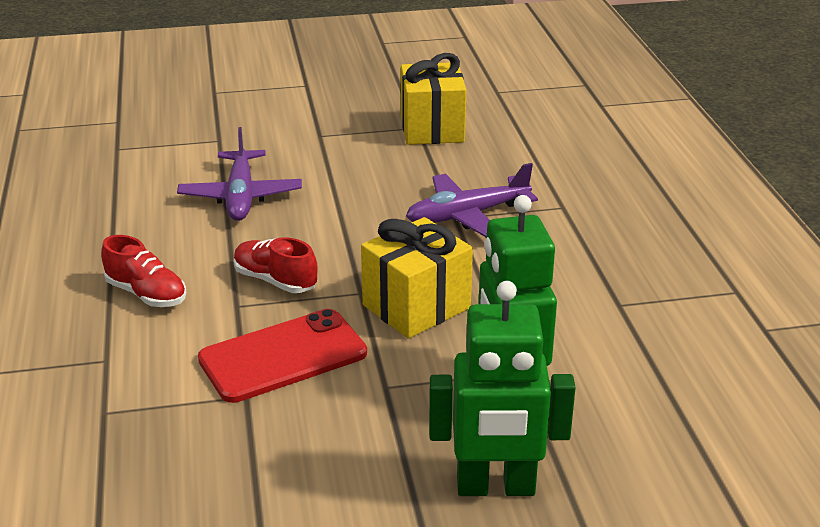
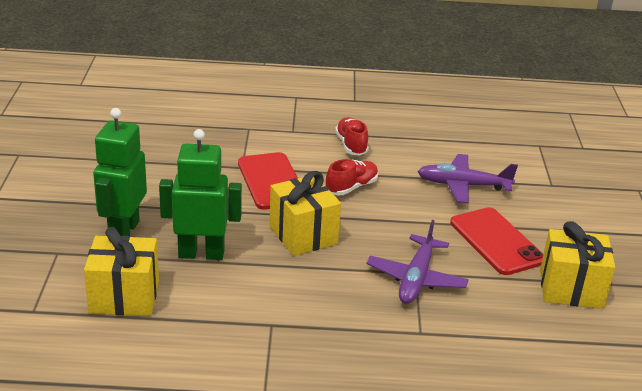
camera: 100 degrees right, 0 degrees up
(146, 294) = (351, 145): red shoe -> red shoe turned 120 degrees clockwise
(363, 170) = (496, 241): none -> red phone
(467, 215) = (416, 279): purple plane -> purple plane turned 150 degrees counterclockwise
(652, 441) = (124, 297): none -> yellow gift

